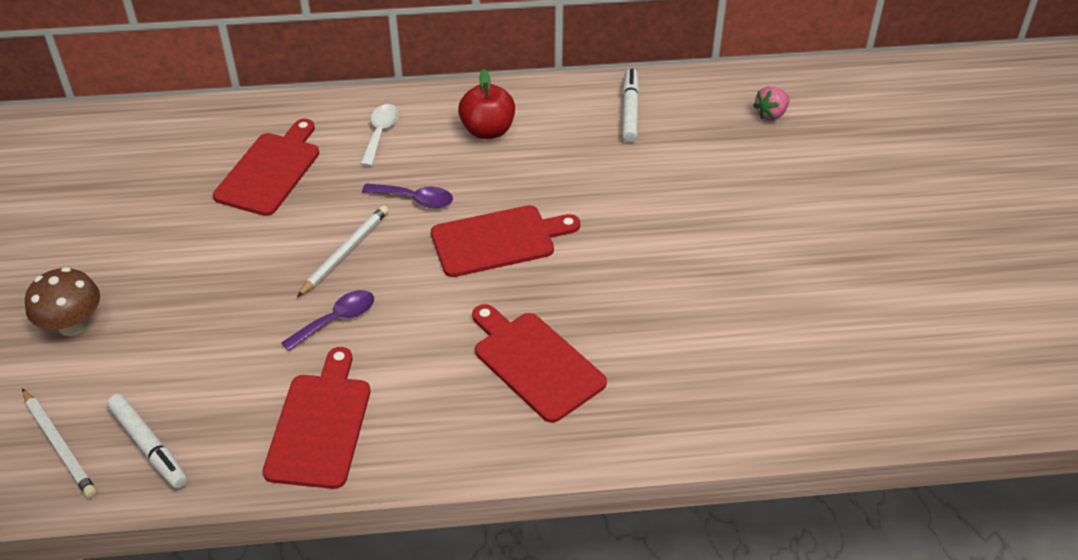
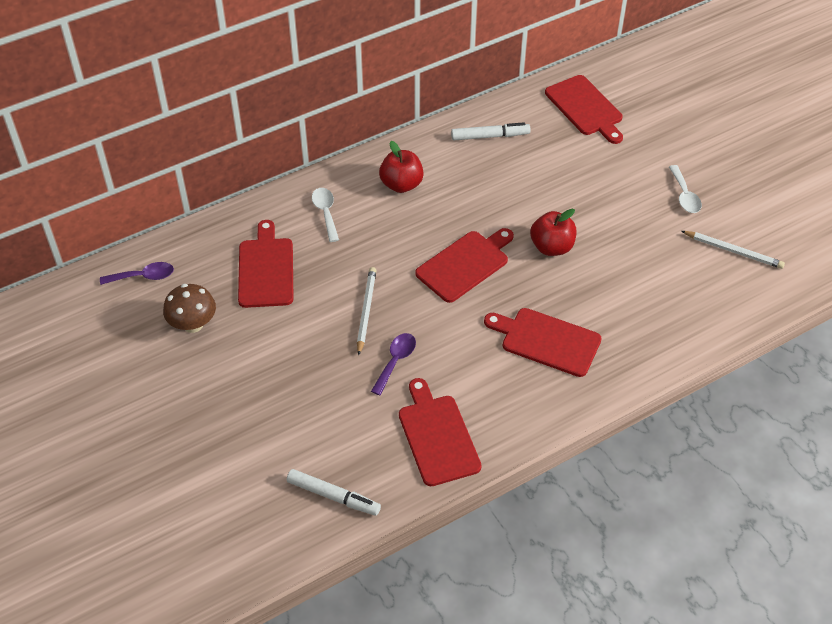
camera: 25 degrees left, 5 degrees up
(59, 445) = (270, 520): white pencil -> white pencil (733, 251)
(72, 325) = (210, 436): brown mushroom -> brown mushroom (193, 324)
(415, 199) = (387, 254): purple spoon -> purple spoon (143, 276)
(619, 256) = (552, 247): none -> red apple
(630, 111) = (490, 136): white marker -> white marker turned 105 degrees clockwise
(771, 114) = (585, 108): pink strawberry -> red cutting board
(835, 252) = (684, 196): none -> white spoon

